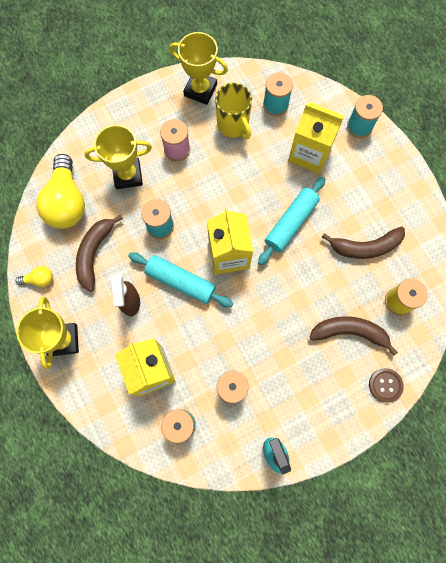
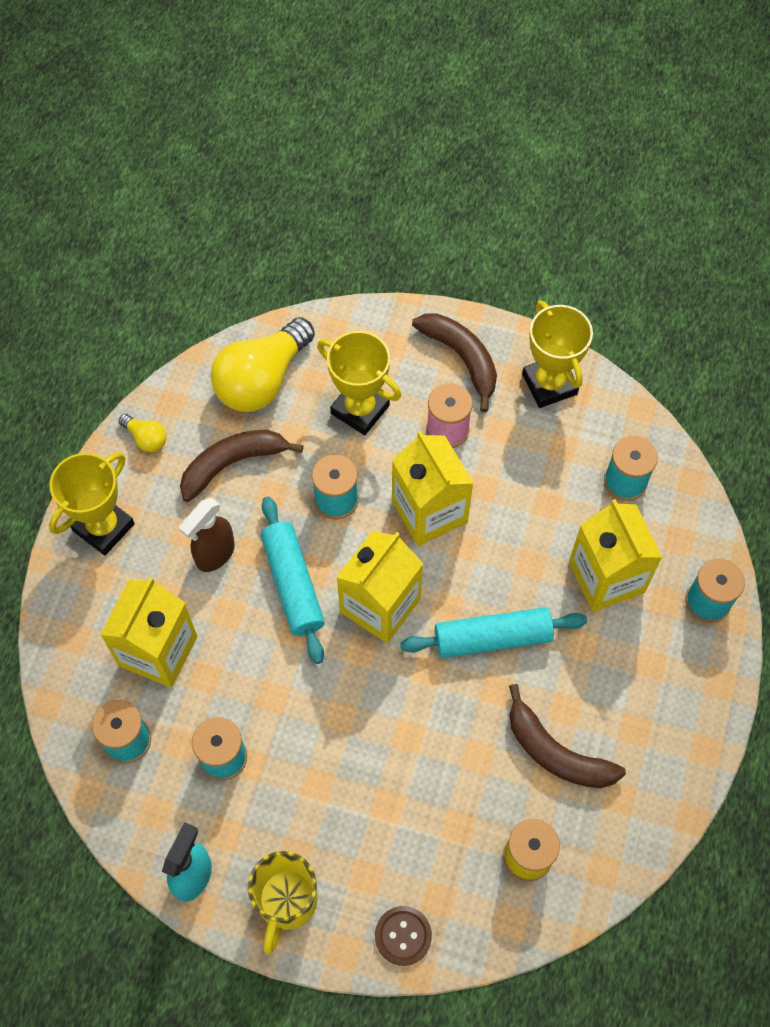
camera: 45 degrees right, 10 degrees down
(207, 193) = (429, 511): none -> yellow carton
(233, 125) = (545, 460): yellow mug -> yellow mug (286, 902)
(349, 332) = (427, 832): brown banana -> brown banana (461, 358)

